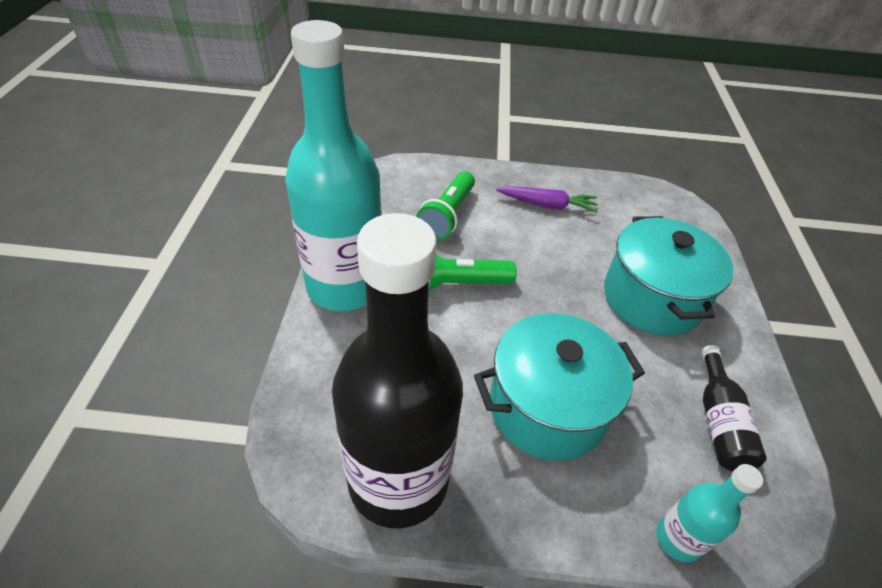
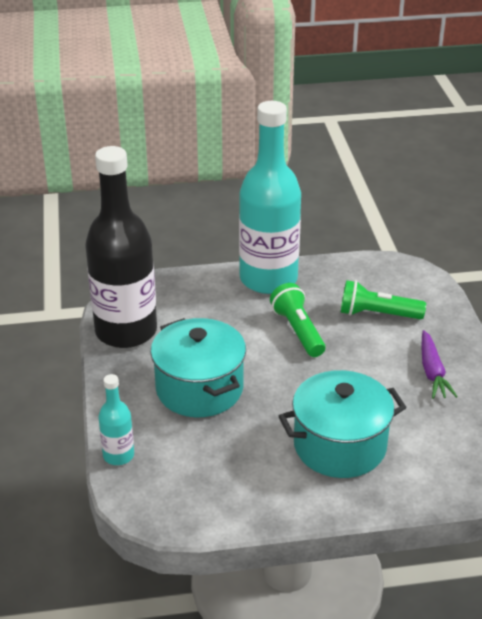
camera: 80 degrees right, 10 degrees down
(719, 421) = (220, 483): black bottle -> none

